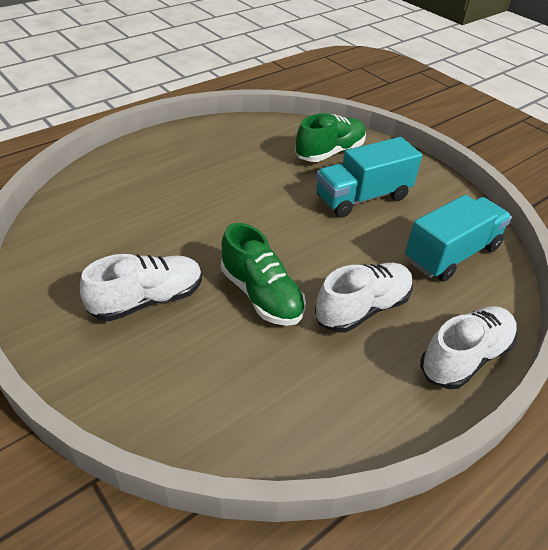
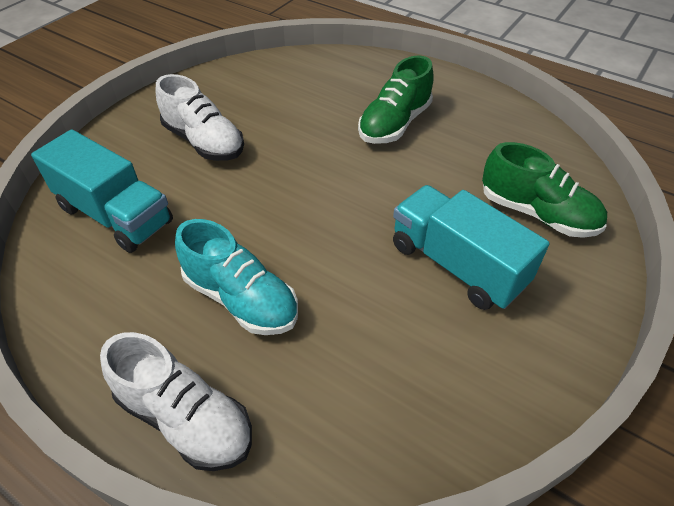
camera: 75 degrees right, 5 degrees up
(261, 295) = (235, 211): green shoe -> green shoe (394, 124)
(362, 308) = (241, 299): white shoe -> turquoise shoe
(452, 254) = (386, 387): turquoise truck -> turquoise truck (115, 215)

